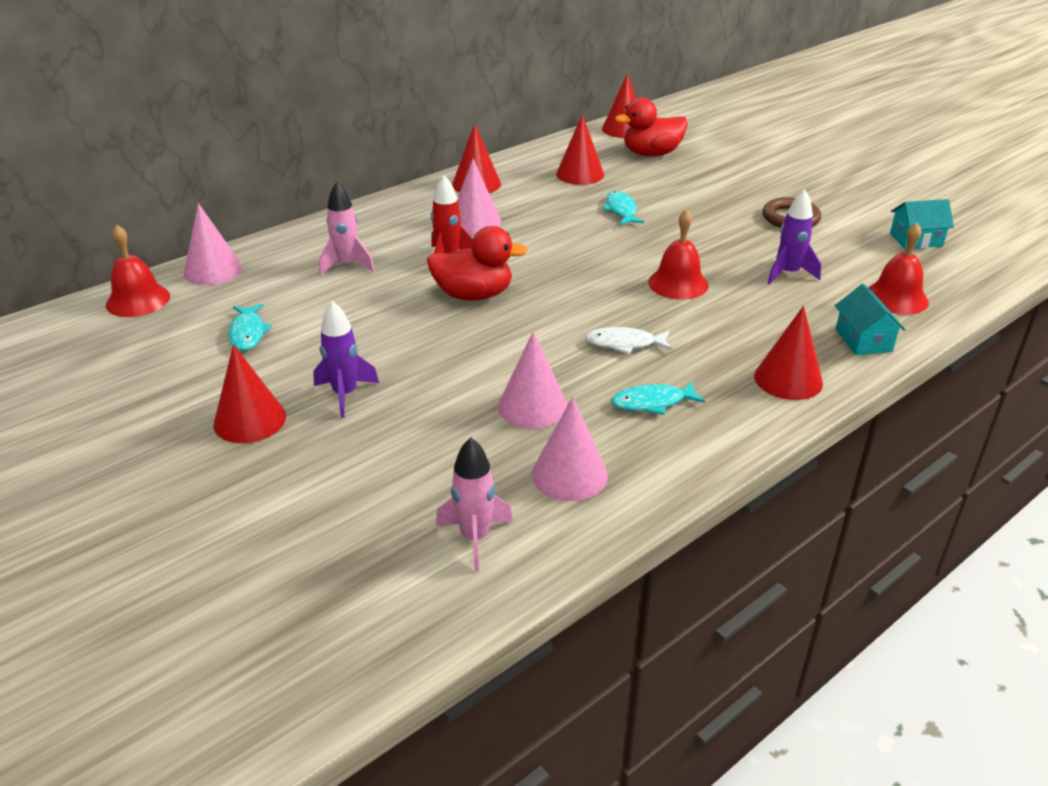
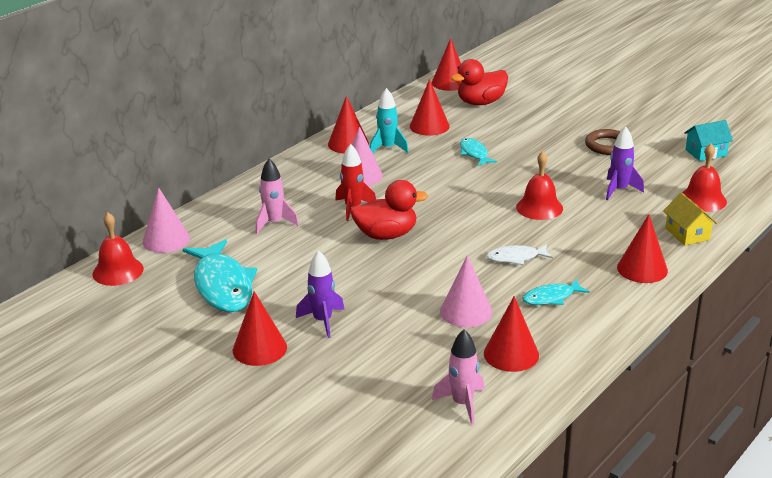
camera: 10 degrees left, 5 degrees down
(248, 333) = (222, 285): turquoise fish -> turquoise fish, size x1.94
(520, 194) = (387, 148): none -> turquoise rocket
(569, 474) = (511, 354): pink cone -> red cone
(863, 340) = (687, 234): turquoise house -> yellow house

